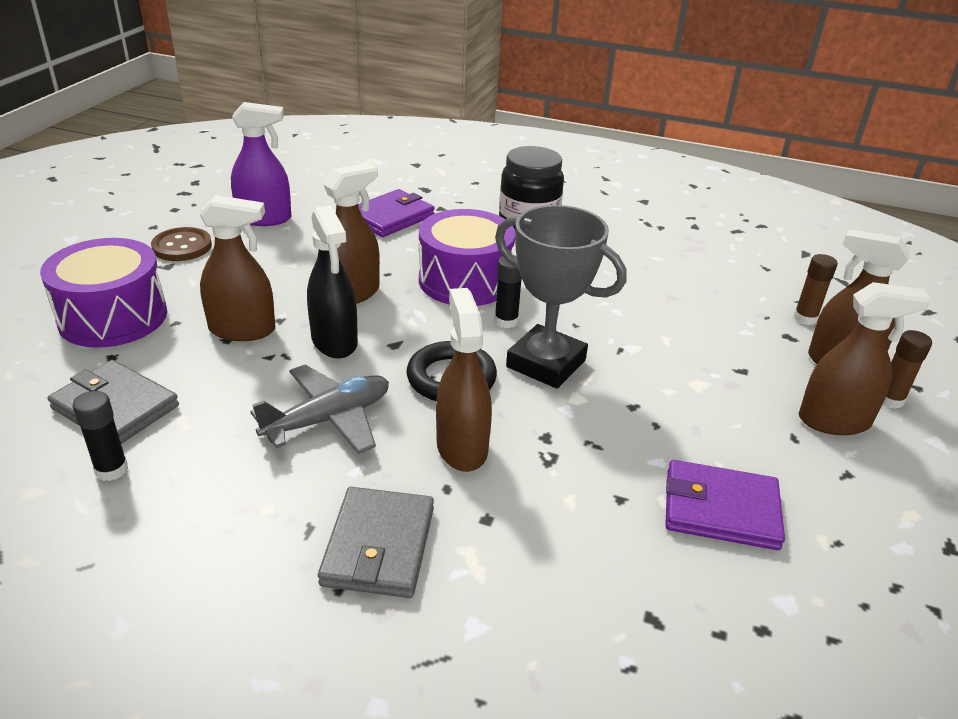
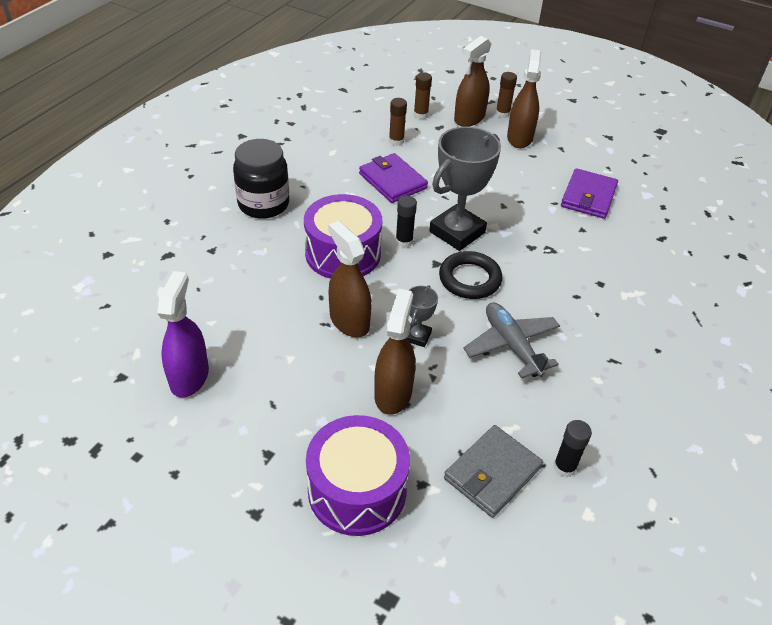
camera: 80 degrees left, 10 degrees up
(182, 246) = (230, 444): brown button -> none
(334, 341) = (417, 336): black spray bottle -> grey trophy
(378, 546) = (625, 330): grey wallet -> none
(391, 217) = (219, 284): purple wallet -> purple wallet (392, 181)
(462, 447) = (540, 284): brown spray bottle -> none
(720, 302) = (396, 141): none -> brown glue stick

